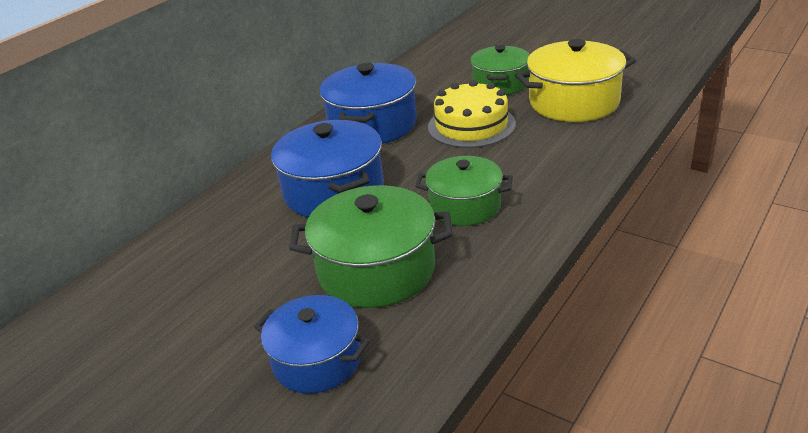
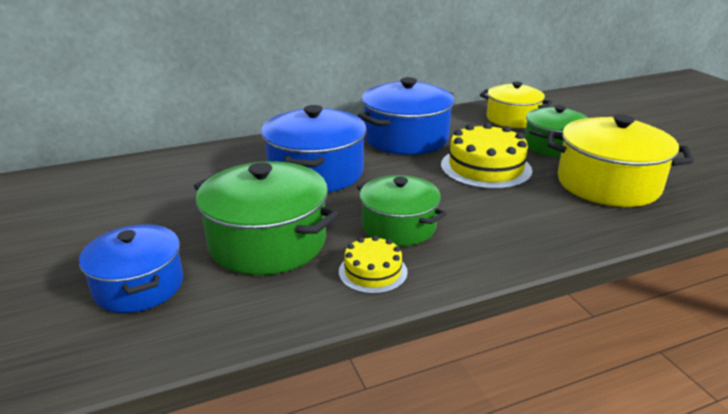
camera: 30 degrees right, 5 degrees down
(440, 70) = (512, 119): none -> yellow pot
(490, 250) = (373, 272): none -> yellow cake

